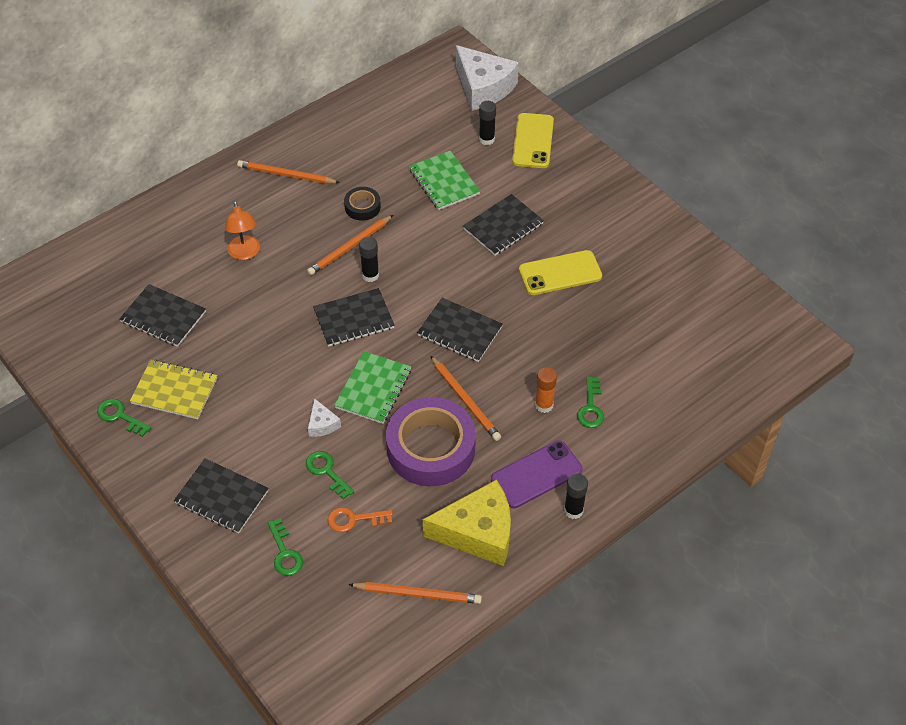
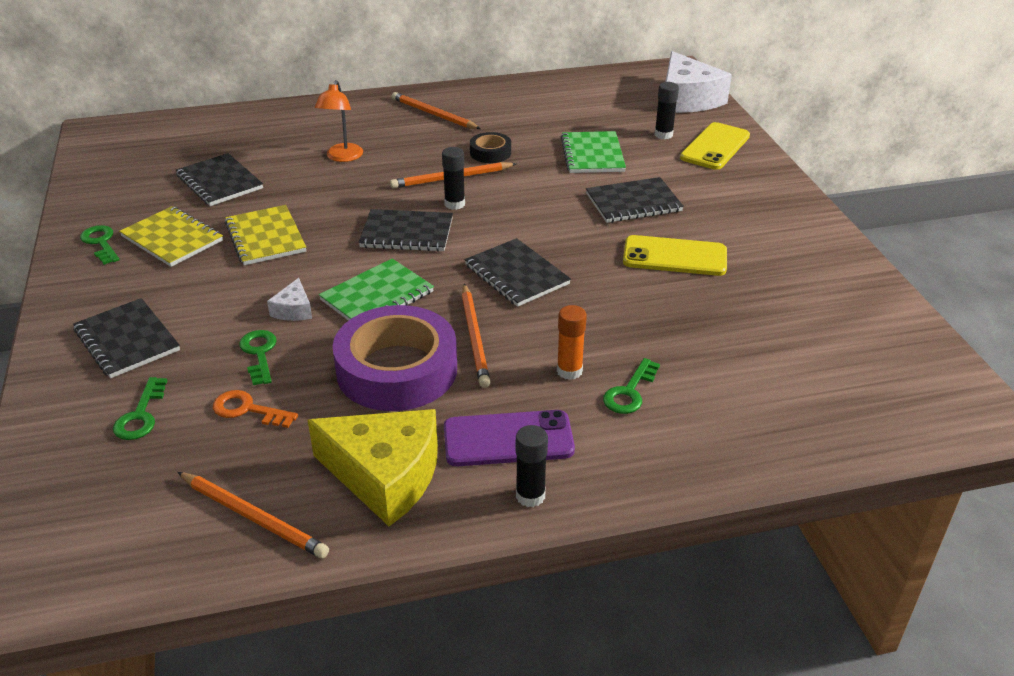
camera: 25 degrees right, 15 degrees down
(248, 363) = (265, 237): none -> yellow notebook

